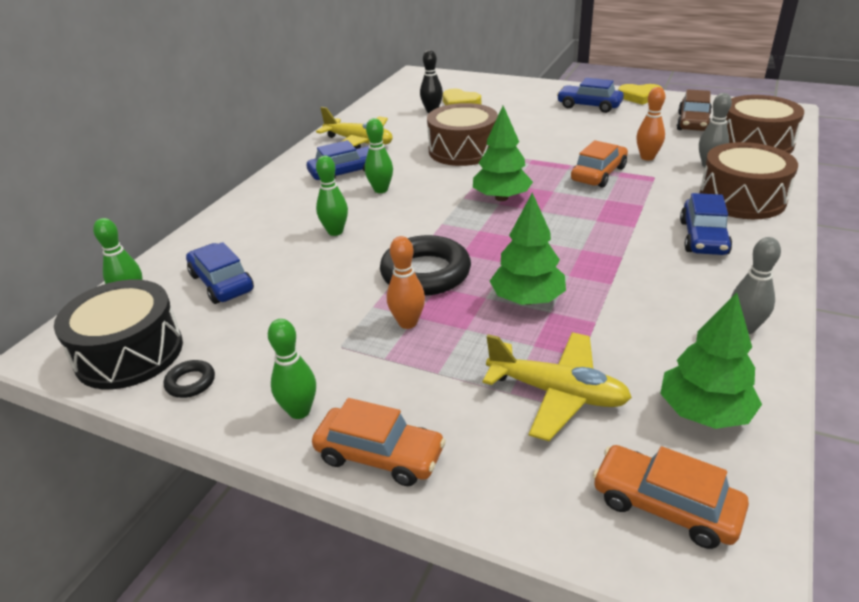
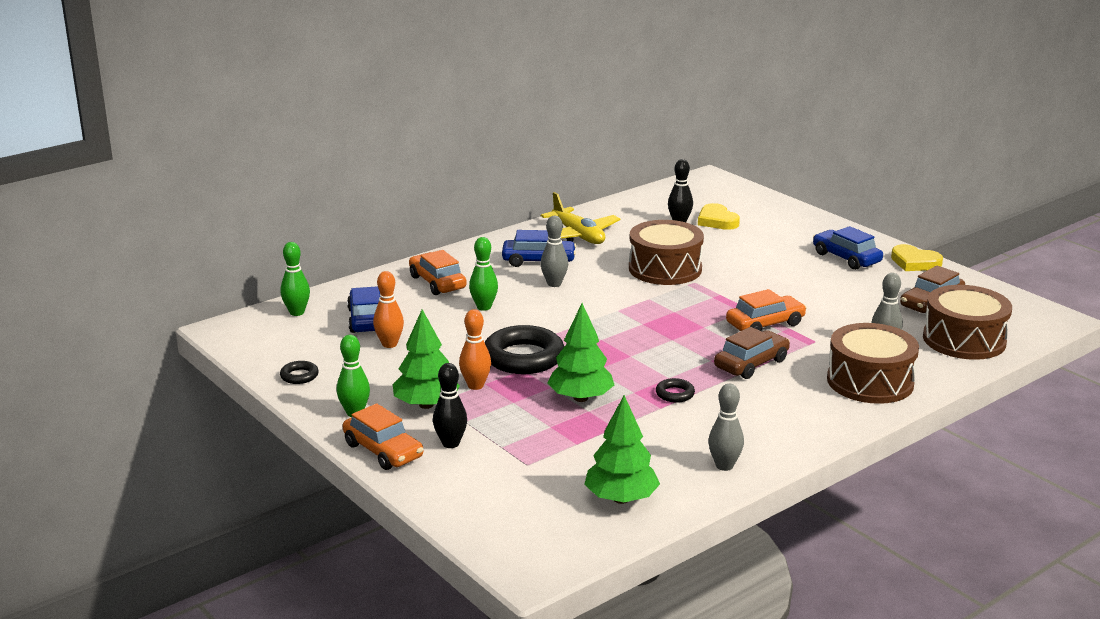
camera: 25 degrees right, 10 degrees down
(129, 353) = (273, 347): black drum -> none
(381, 190) = (554, 284): green bowling pin -> grey bowling pin
(450, 411) = (450, 443): none -> black bowling pin
(501, 198) = (651, 319): green tree -> green tree (426, 405)
(557, 393) = (533, 457): yellow plane -> none
(607, 264) = (675, 394): none -> black ring
(633, 213) = (751, 364): none -> brown car
(647, 157) = (833, 323): orange bowling pin -> orange bowling pin (389, 344)
(665, 505) = (531, 530): orange car -> orange car (437, 282)
(703, 237) = (785, 400): blue car -> none

